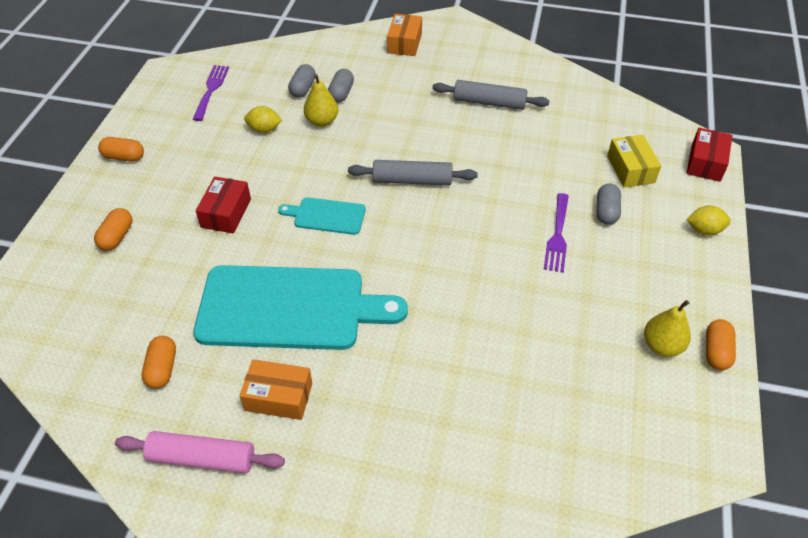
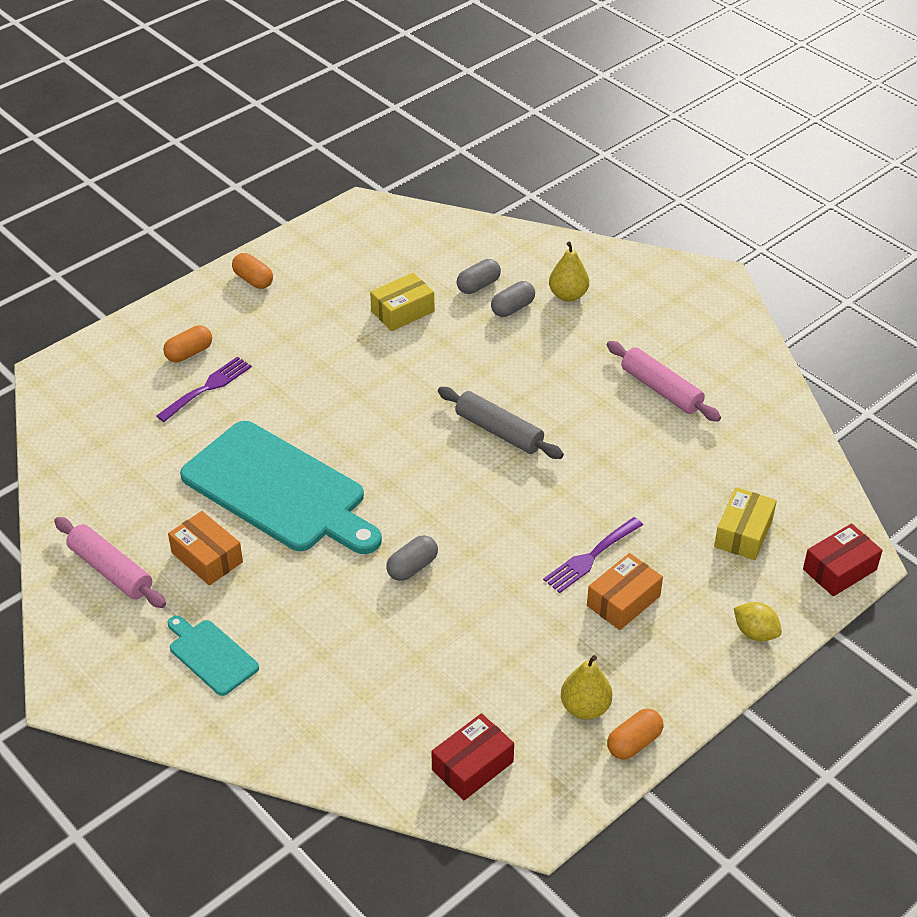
camera: 35 degrees right, 5 degrees down
(162, 369) = (137, 485): orange capsule -> none
(211, 90) = (387, 246): purple fork -> purple fork (207, 387)
(226, 213) = (298, 377): red box -> red box (472, 766)
(264, 129) = (402, 311): yellow lemon -> yellow box
(322, 121) = (466, 329): yellow pear -> yellow pear (568, 295)
(326, 216) = (385, 425): turquoise cutting board -> turquoise cutting board (211, 655)
(404, 43) = (634, 281): orange box -> orange box (623, 601)
(489, 102) = (661, 389): grey rolling pin -> pink rolling pin
(606, 212) = (667, 561): grey capsule -> grey capsule (412, 567)

